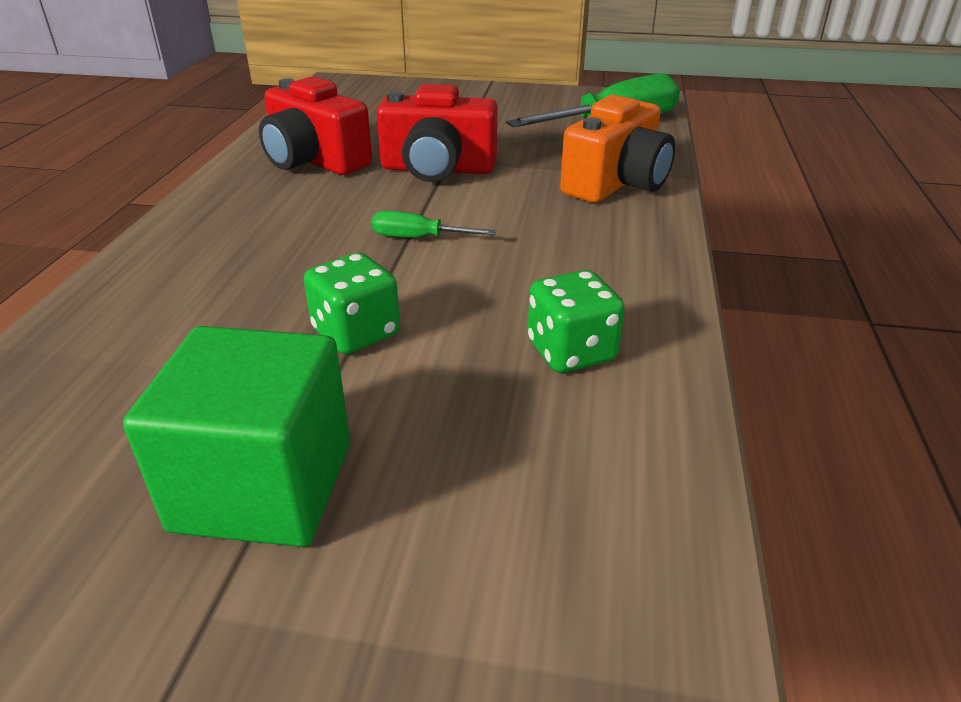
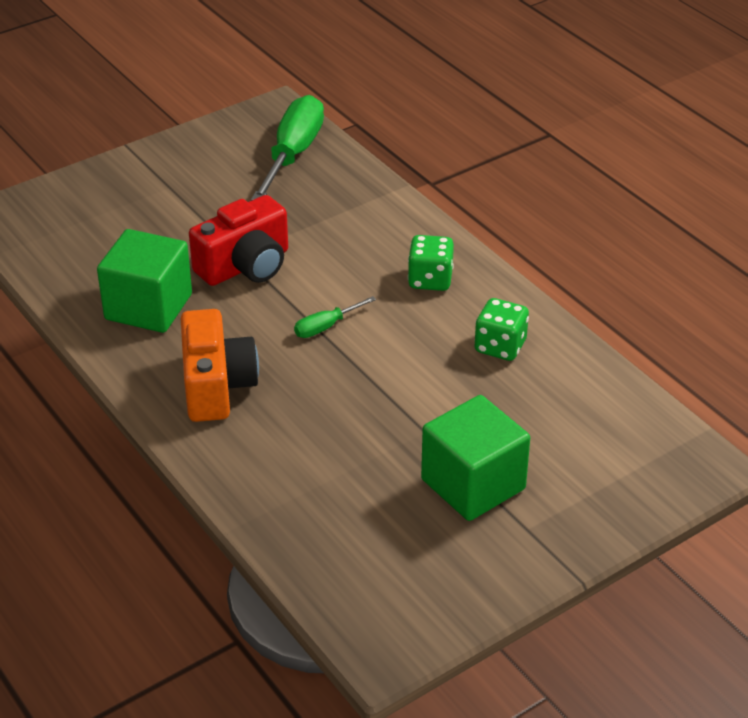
camera: 45 degrees left, 5 degrees up
(314, 161) = (148, 307): red camera -> green cube
(356, 333) = (393, 401): green dice -> green dice (430, 280)
(616, 183) = (371, 215): orange camera -> orange camera (216, 386)

